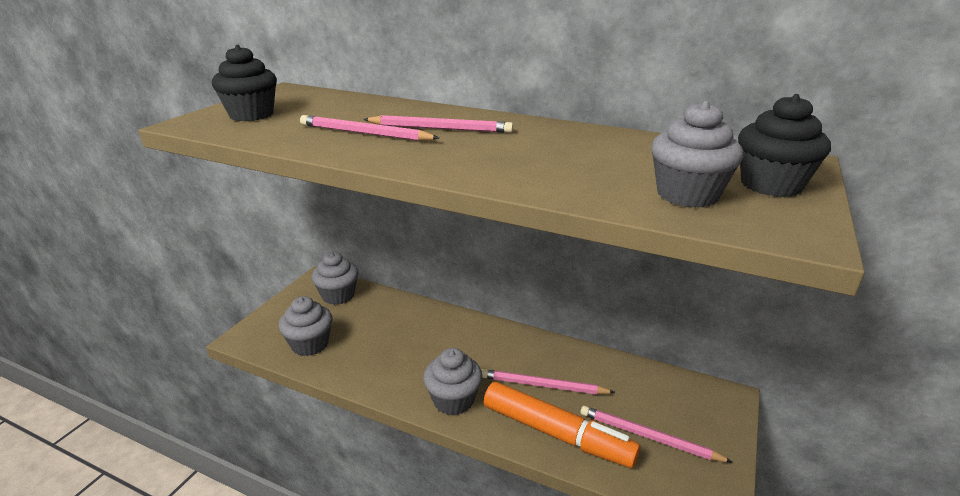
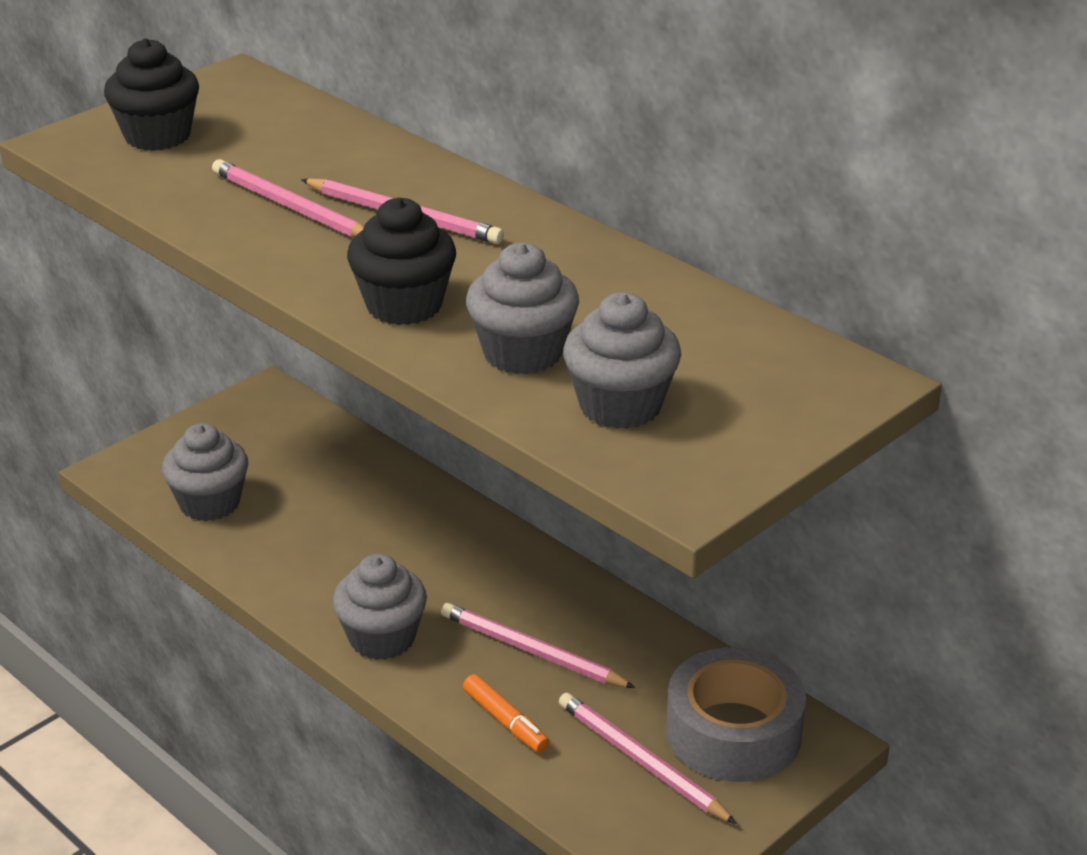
camera: 20 degrees right, 5 degrees up
(338, 295) = (287, 430): grey cupcake -> grey cupcake (522, 353)
(557, 433) = (506, 721): orange marker -> orange marker, size x0.47
(682, 404) = (733, 732): none -> grey tape
(771, 185) = (755, 414): black cupcake -> black cupcake (404, 305)

